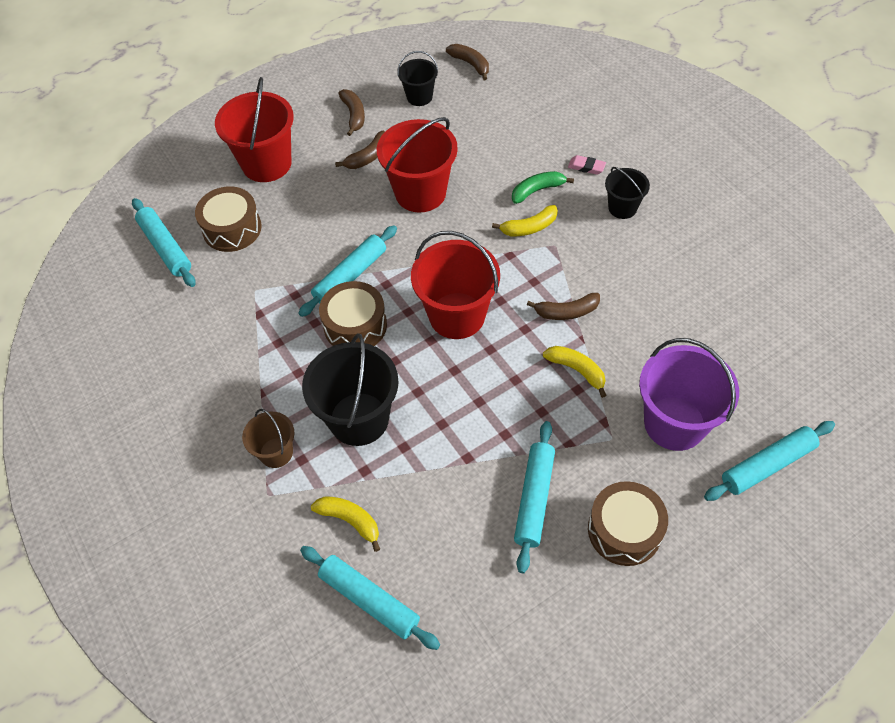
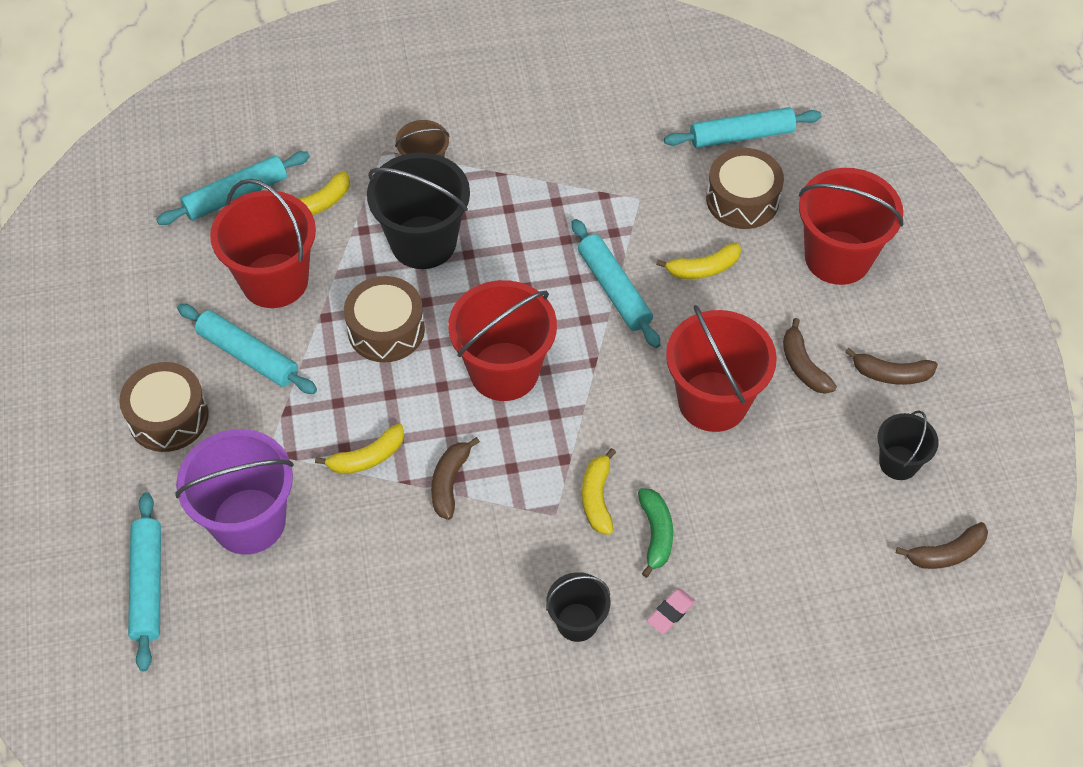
camera: 110 degrees right, 0 degrees up
(308, 231) = (703, 268): none -> yellow banana
(355, 325) = (542, 273): brown drum -> brown drum (386, 330)
(449, 516) = (275, 280): none -> red bucket

